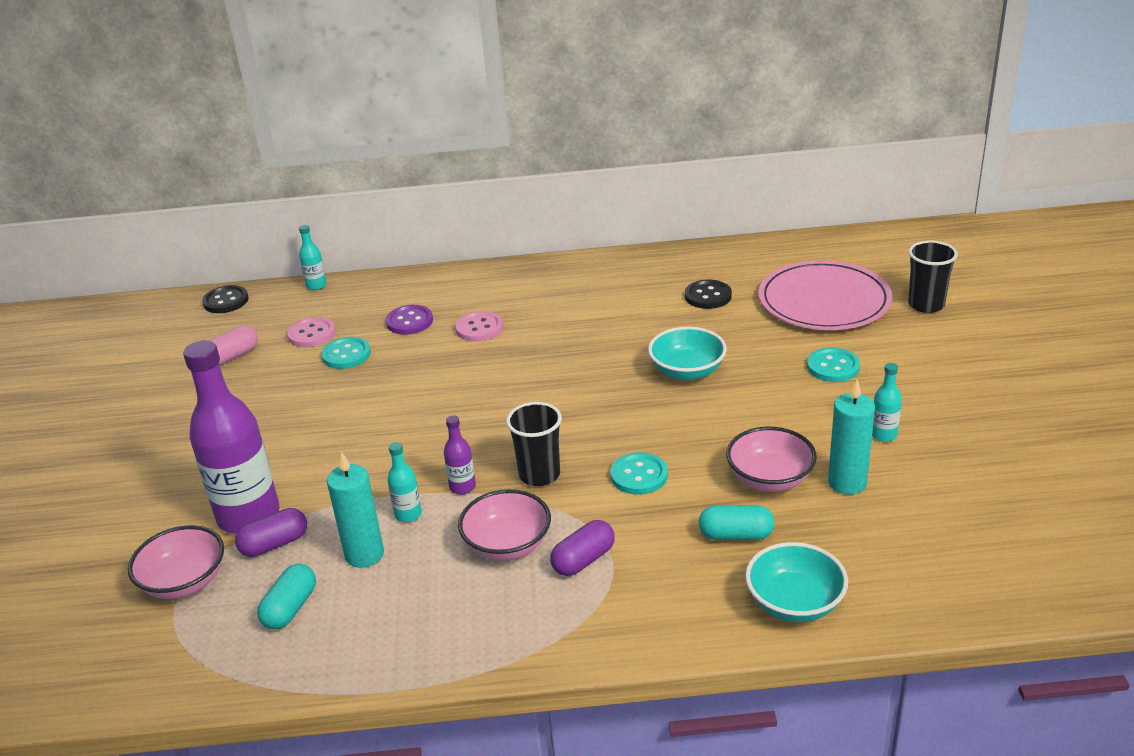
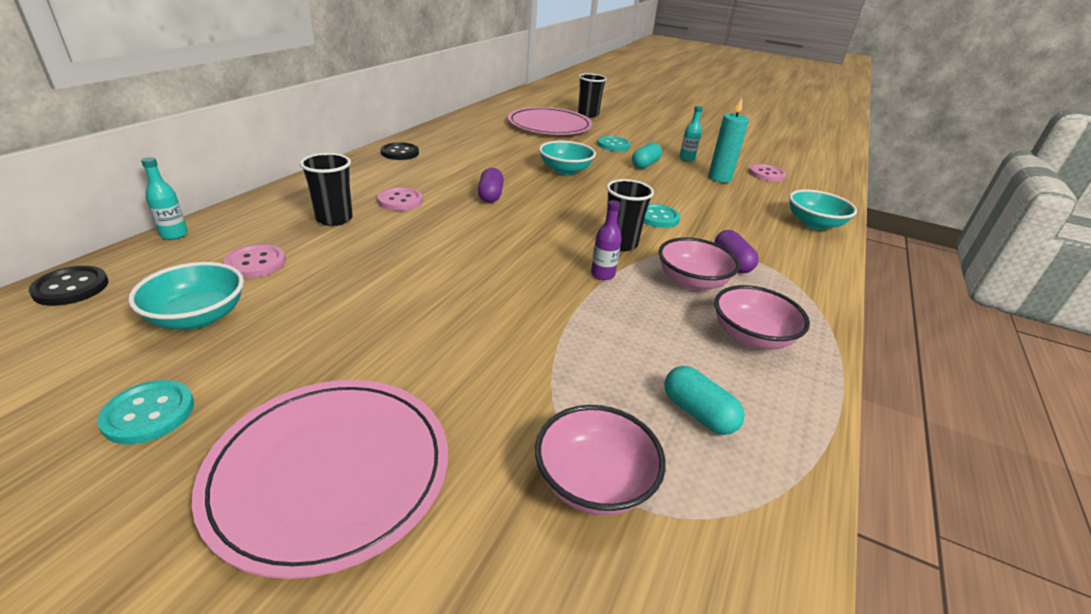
camera: 65 degrees left, 0 degrees up
(134, 480) = (330, 472): none -> pink plate
(233, 356) = (198, 317): pink capsule -> turquoise bowl
(248, 516) = (519, 395): purple bottle -> none
(274, 544) = (586, 392): purple capsule -> purple capsule (490, 195)
(346, 355) = (328, 259): turquoise button -> turquoise button (149, 413)
(364, 554) = (649, 345): turquoise candle -> none
(408, 514) = (613, 307): turquoise bottle -> none
(409, 321) = (334, 219): purple button -> black cup
(708, 296) = (495, 140): black button -> black button (400, 153)
(736, 535) = (742, 215): turquoise capsule -> turquoise capsule (645, 164)
(770, 478) = (698, 190): pink bowl -> pink bowl (751, 337)
(937, 519) = (766, 174): none -> pink button

